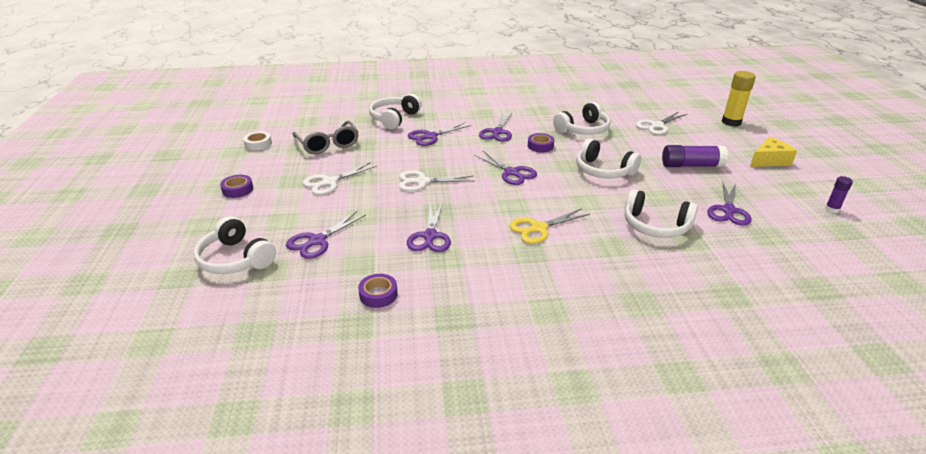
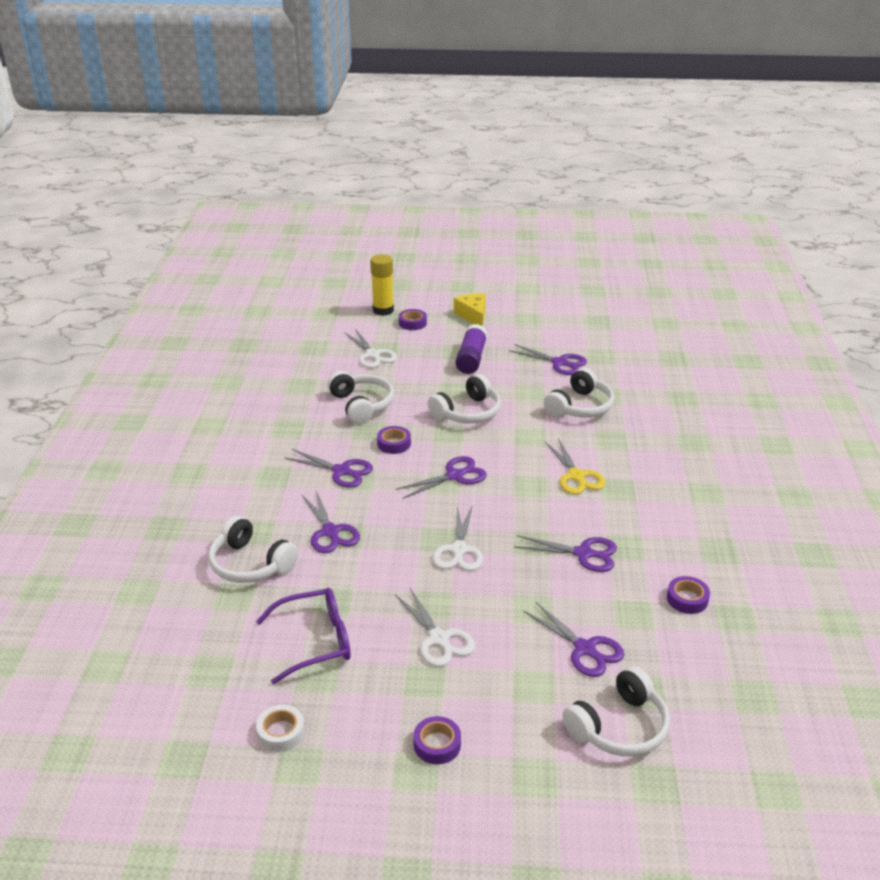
camera: 80 degrees left, 0 degrees up
(328, 144) = (316, 641): grey glasses -> purple glasses
(724, 135) = (412, 323): none -> purple tape
(832, 209) = (565, 315): purple glue stick -> none

